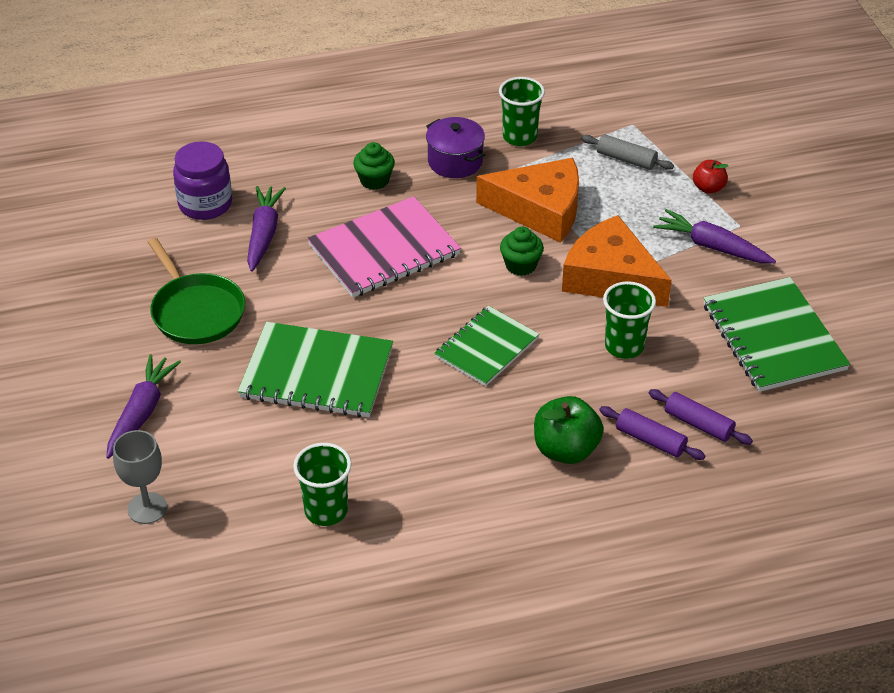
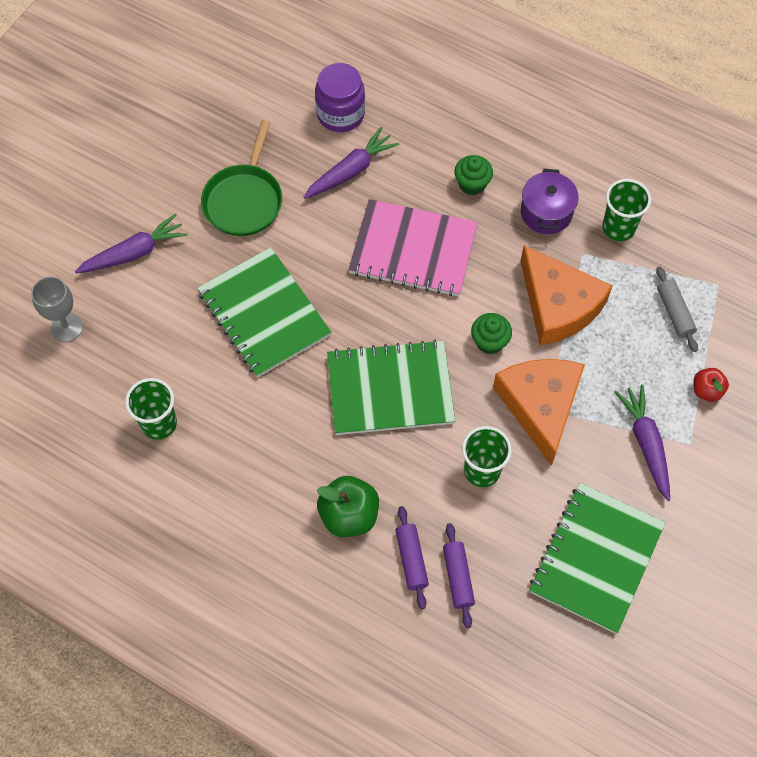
camera: 45 degrees right, 20 degrees up
(486, 348) = (390, 389): green notebook -> green notebook, size x1.51

